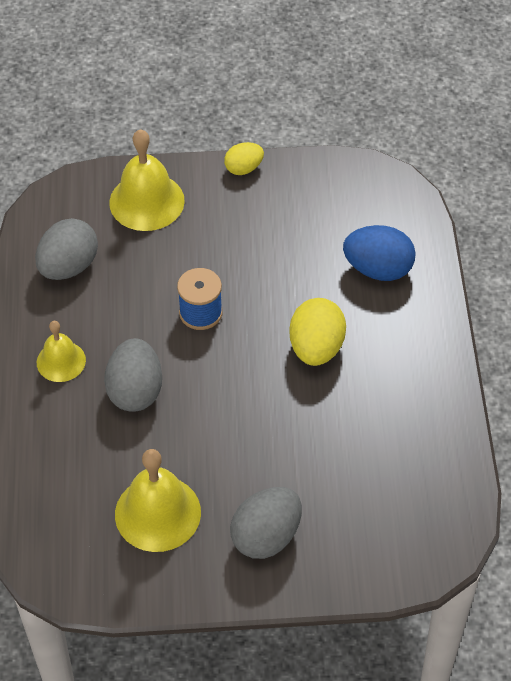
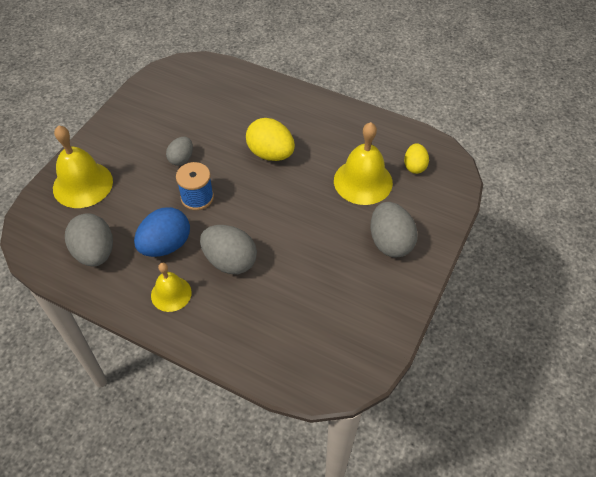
camera: 60 degrees left, 0 degrees up
(157, 513) = (335, 293): yellow bell -> yellow bell (363, 181)
(244, 168) = (106, 124): yellow egg -> yellow egg (414, 166)
(245, 266) = (181, 159): none -> grey egg
(378, 269) = (238, 100): blue egg -> blue egg (166, 245)

